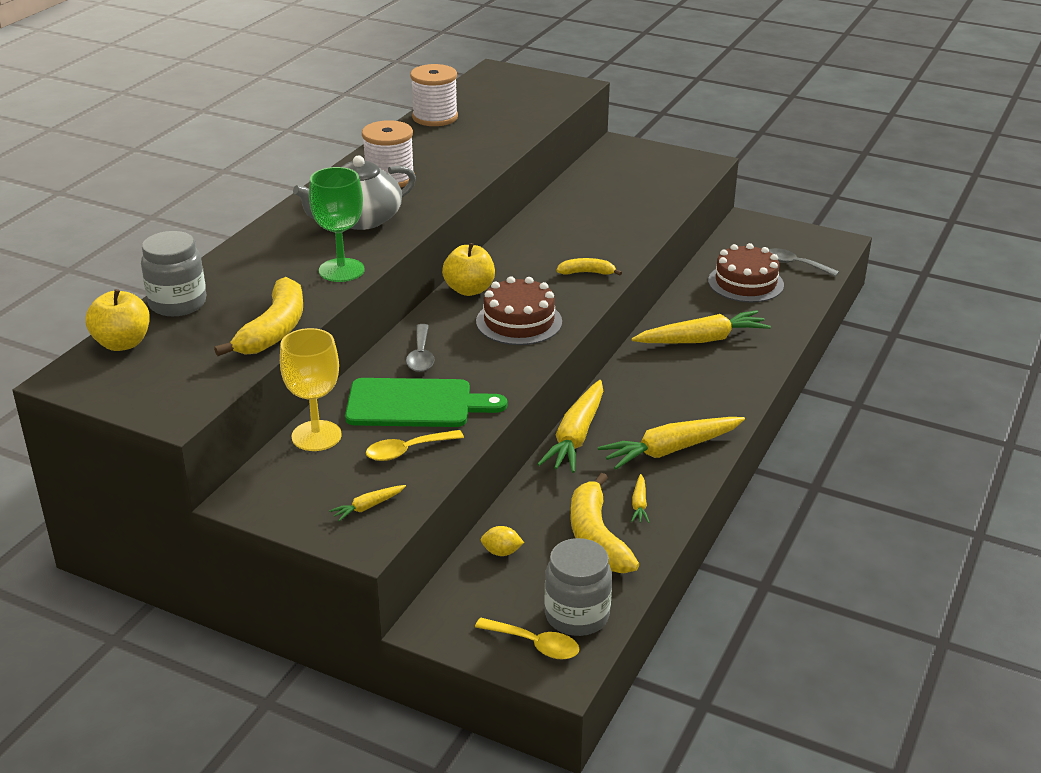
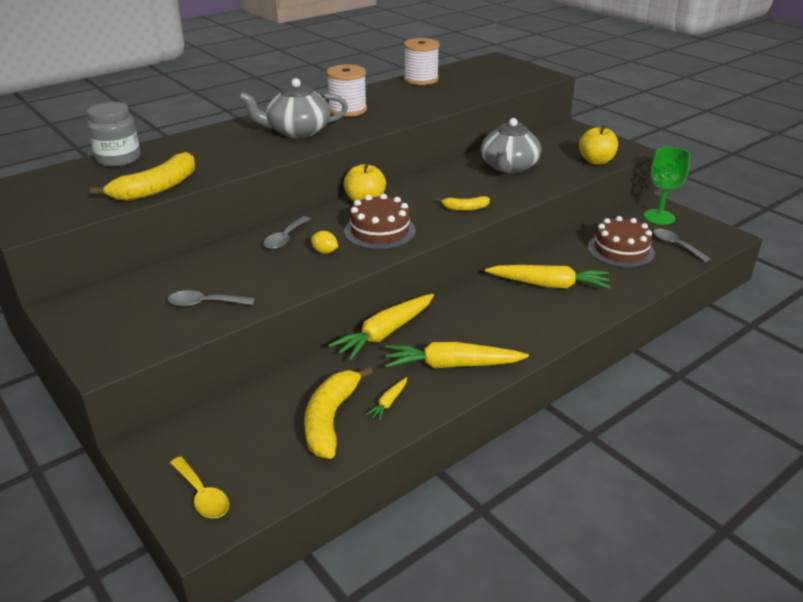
camera: 25 degrees right, 0 degrees up
(122, 343) = (55, 176): yellow apple -> yellow apple (596, 161)
(316, 436) = (156, 276): yellow goblet -> none
(341, 270) = (247, 160): green goblet -> green goblet (659, 217)
(368, 507) = (134, 337): yellow carrot -> none
(407, 451) = (205, 304): yellow spoon -> grey spoon
(416, 404) = (246, 271): green cutting board -> none
(501, 552) = (248, 408): yellow lemon -> yellow lemon (325, 252)
(577, 616) = (256, 482): grey jar -> none
(587, 273) = (465, 208): yellow banana -> yellow banana turned 150 degrees clockwise
(592, 211) = (509, 167): none -> grey teapot

